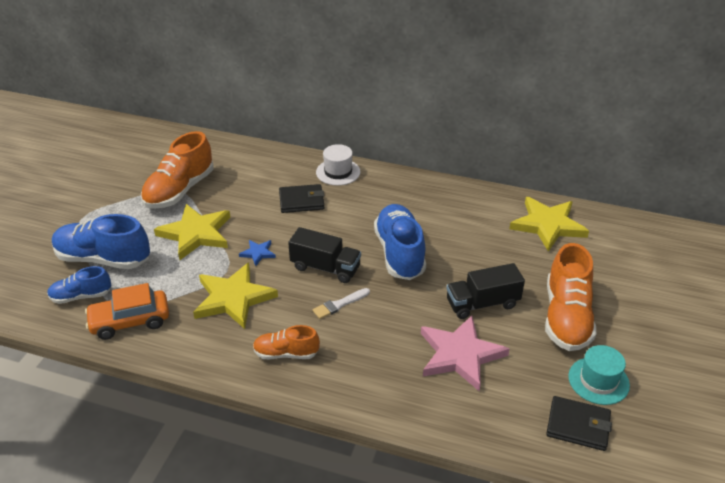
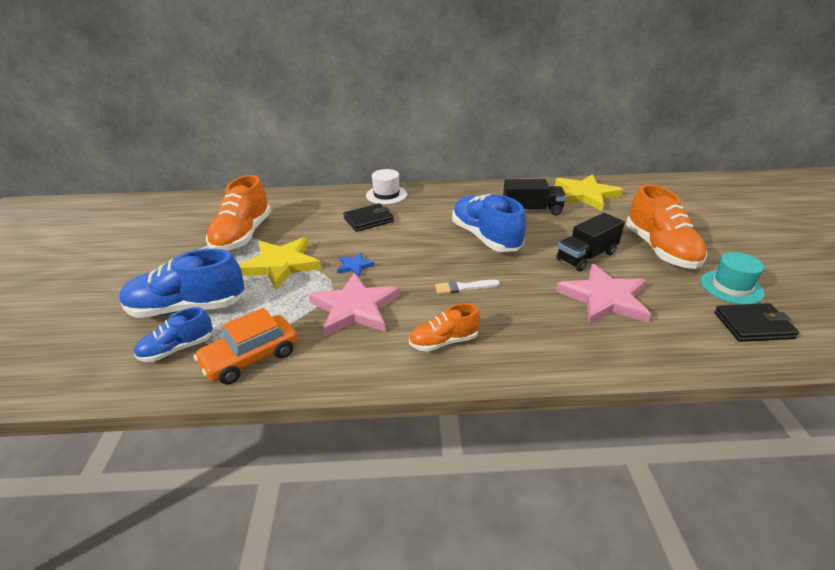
camera: 20 degrees left, 5 degrees down
(233, 298) = (354, 308): yellow star -> pink star
(325, 268) = (428, 262): black truck -> black truck (532, 210)
(339, 304) = (464, 287): white brush -> white brush turned 45 degrees clockwise

